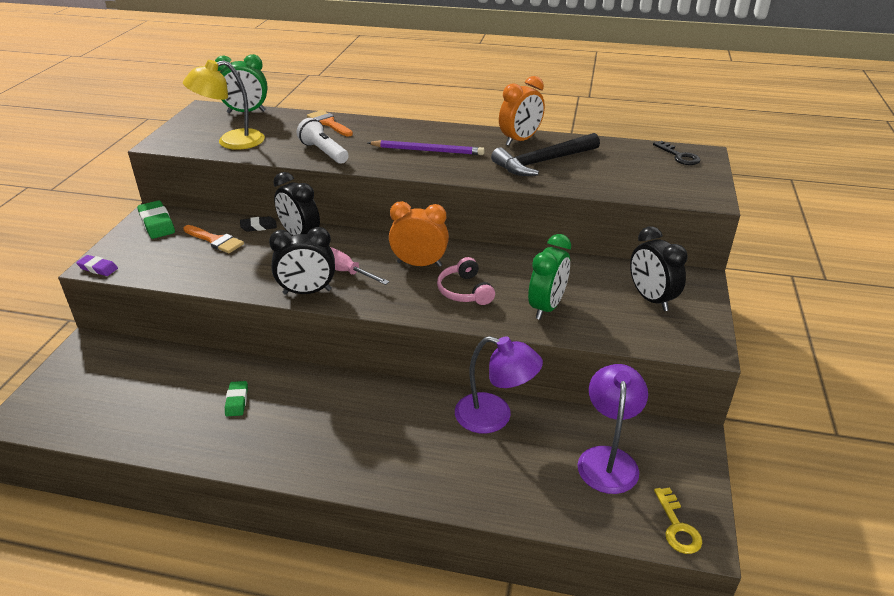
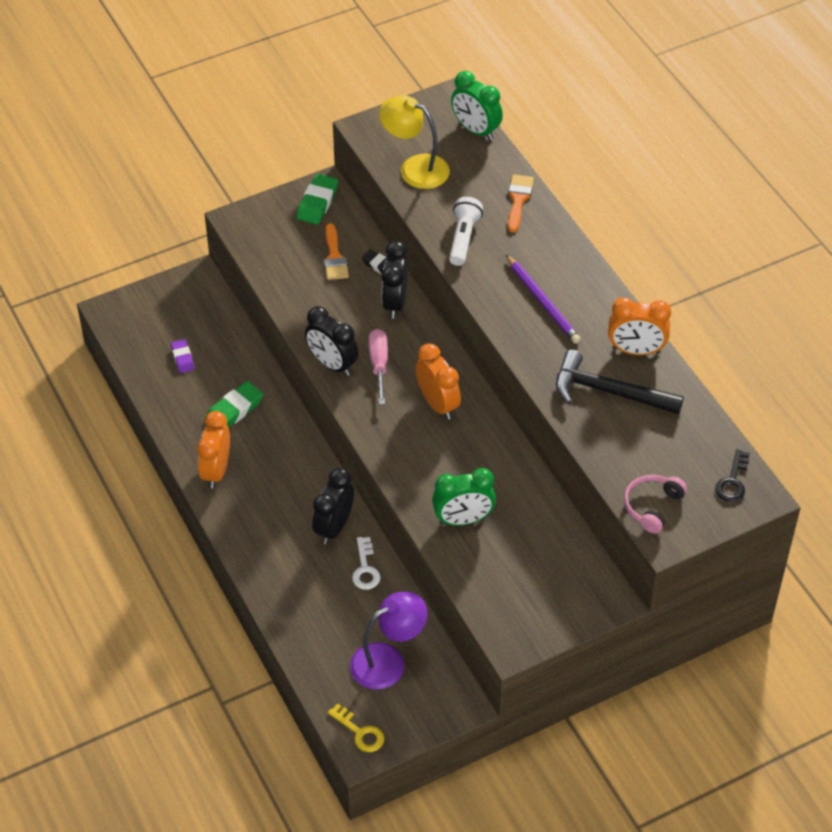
camera: 50 degrees right, 15 degrees up
(98, 268) = (234, 224): purple eraser -> purple eraser (182, 358)
(237, 401) = (234, 410): green eraser -> green eraser, size x1.60
(279, 451) = (216, 471): none -> orange clock
(464, 291) = (431, 456): pink headphones -> pink headphones (652, 506)
(494, 417) = (365, 568): purple lamp -> white key
(651, 299) = (545, 581): black clock -> black clock (334, 527)
(677, 526) = (360, 732): yellow key -> yellow key turned 90 degrees counterclockwise

